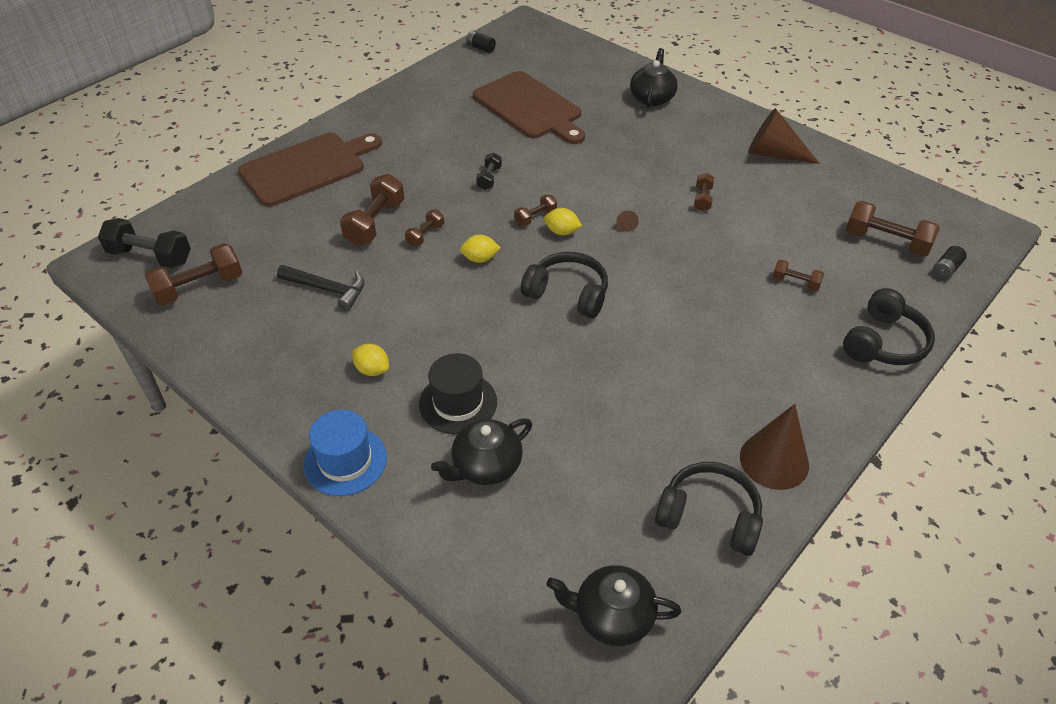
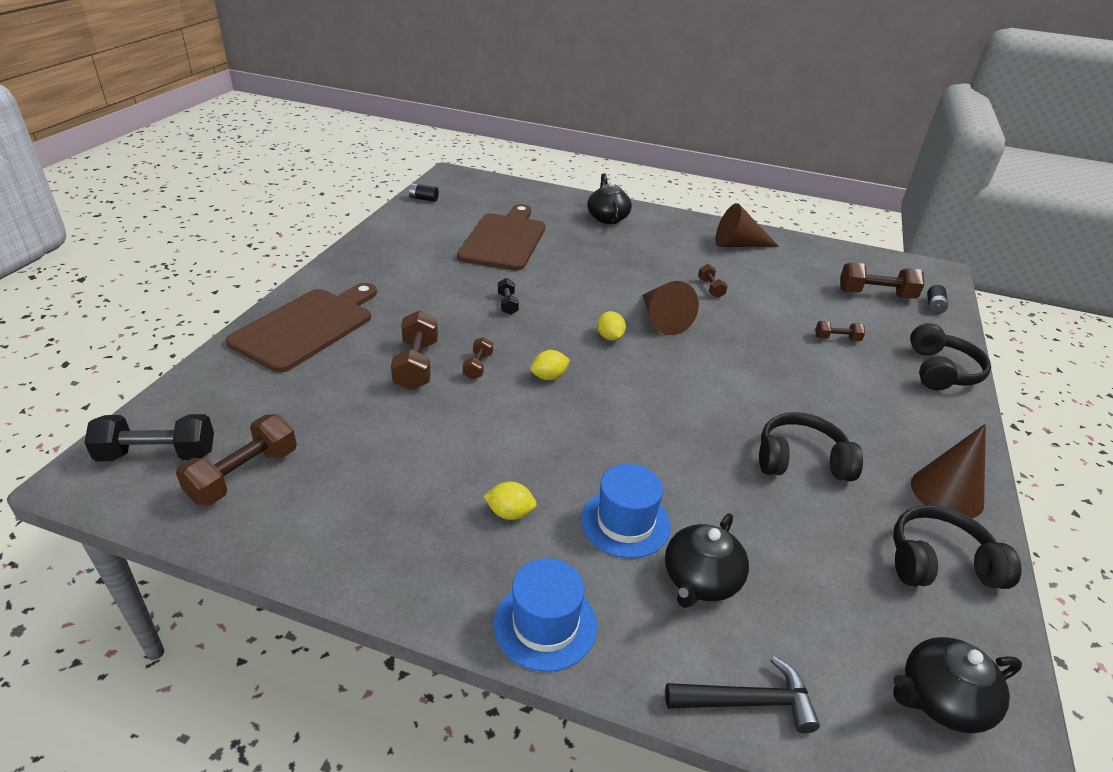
camera: 25 degrees left, 10 degrees down
(327, 289) = (404, 441): black hammer -> black hammer (747, 701)
(458, 403) = (625, 522): black hat -> blue hat
(529, 107) = (504, 240): brown cutting board -> brown cutting board turned 105 degrees counterclockwise
(535, 217) = (576, 329): brown dumbbell -> none
(562, 232) = (610, 337): yellow lemon -> yellow lemon turned 75 degrees clockwise
(568, 293) = (656, 390): black headphones -> black headphones (801, 460)
(626, 224) = (662, 320): brown cone -> brown cone, size x2.45

